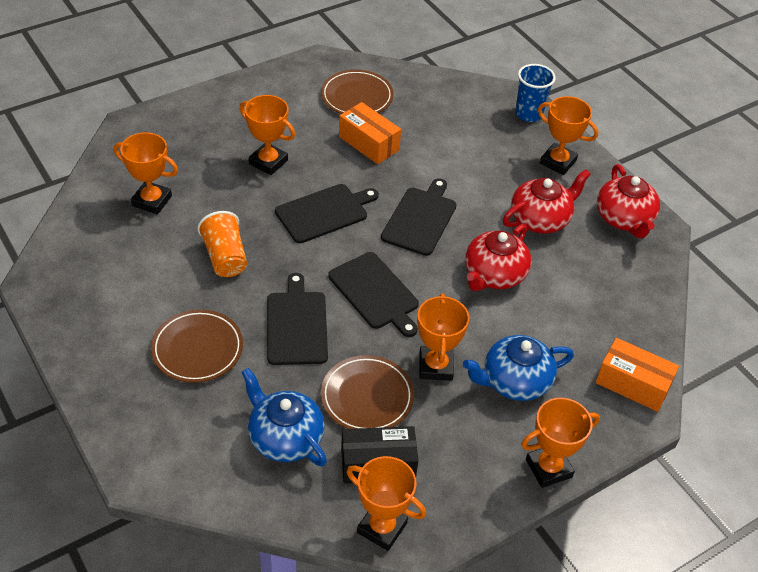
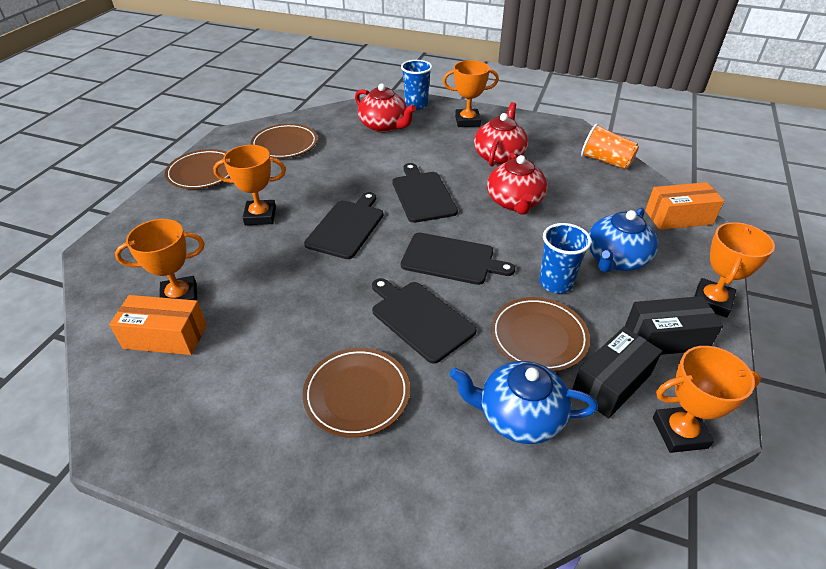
camera: 35 degrees left, 5 degrees down
(225, 257) = (299, 303): orange cup -> orange cup (605, 161)
(263, 91) = (203, 173): none -> brown plate
(369, 143) = (328, 168): orange box -> orange box (165, 336)
(435, 366) = (555, 283): orange trophy -> blue cup
(466, 466) = (665, 338): none -> black box
(624, 219) = (545, 132): red teapot -> red teapot (384, 126)

